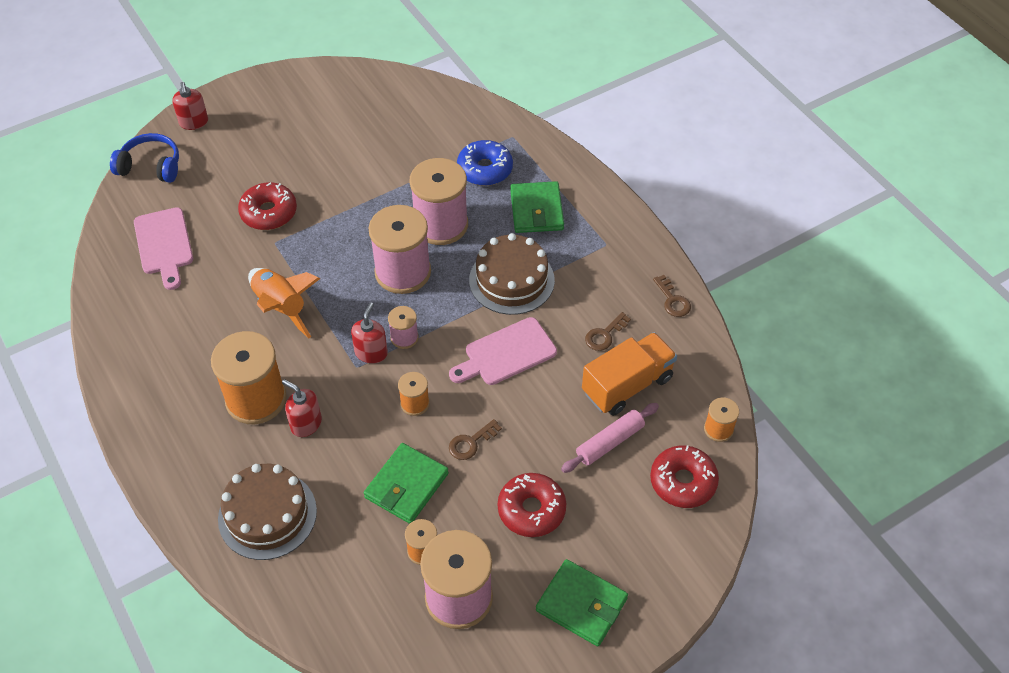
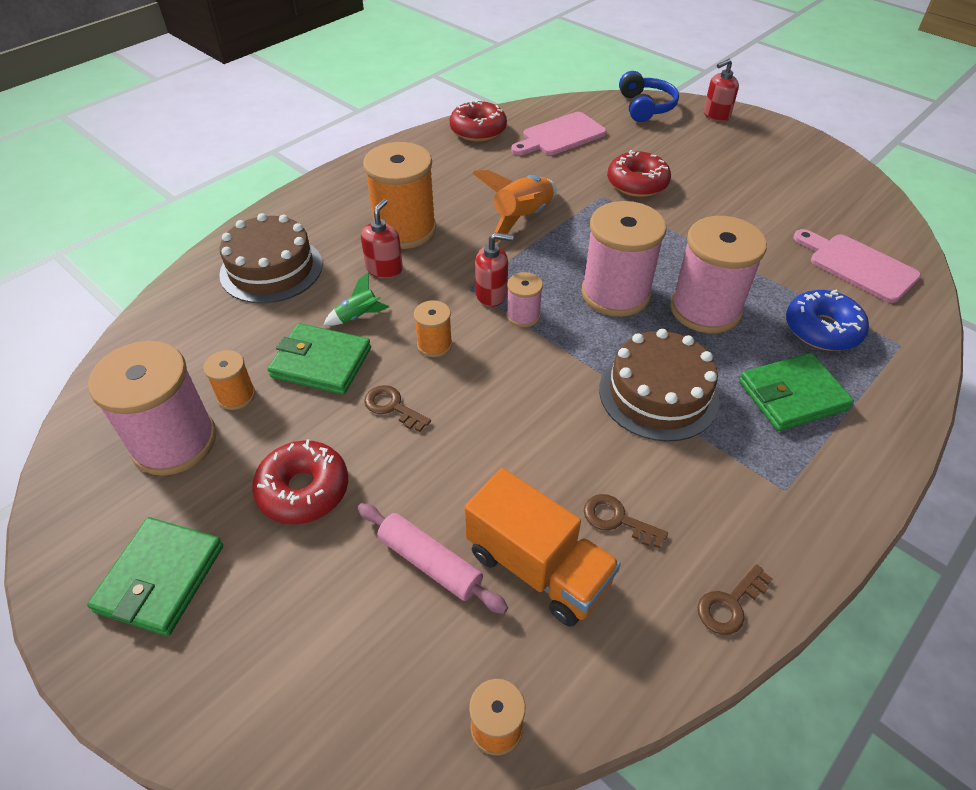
camera: 75 degrees right, 5 degrees down
(361, 452) = (358, 317): none -> green rocket
(506, 353) = (538, 413): pink cutting board -> pink cutting board (858, 266)
(683, 482) = (380, 684): red donut -> red donut (478, 130)

